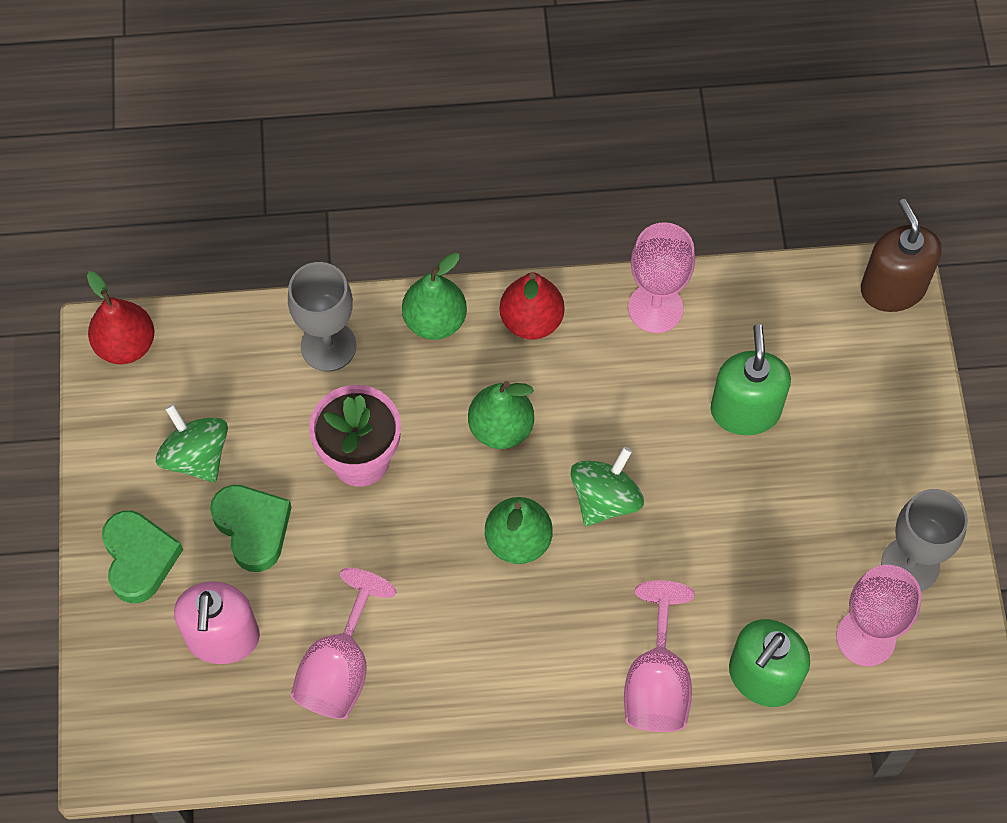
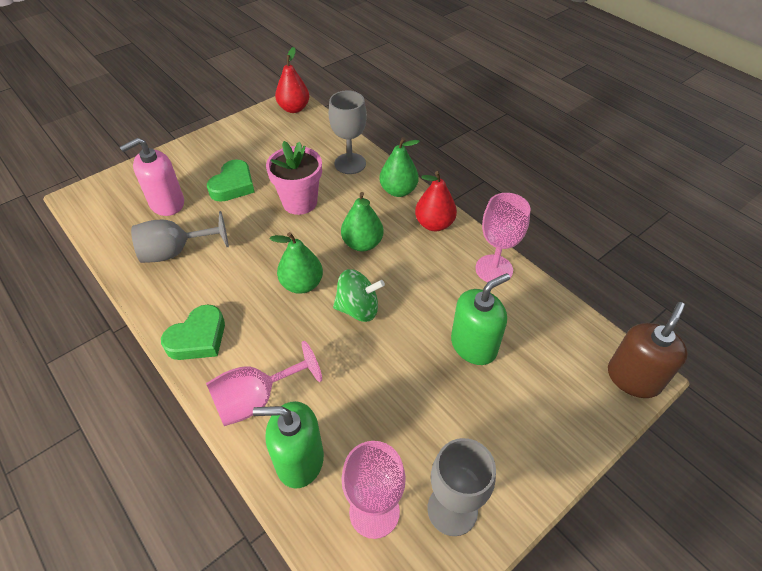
camera: 55 degrees right, 15 degrees down
(139, 558) = (191, 159): green heart -> green heart (198, 338)
(196, 456) = (257, 151): green spinning top -> none
(340, 668) = (176, 252): pink goblet -> grey goblet

